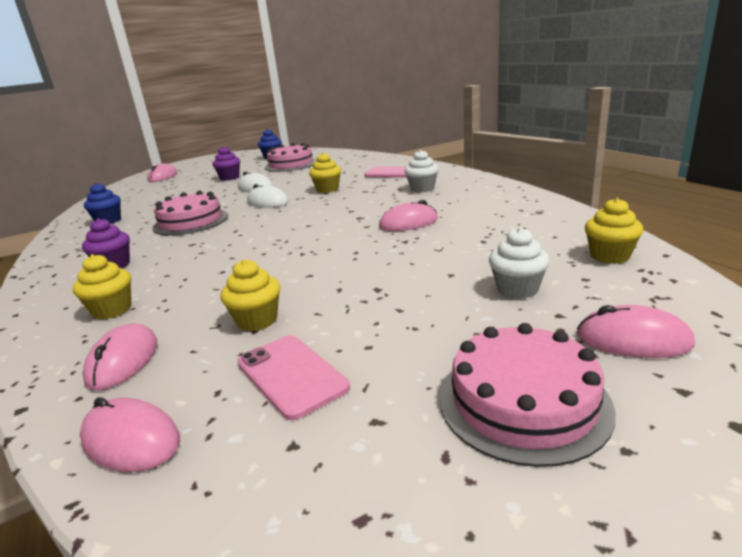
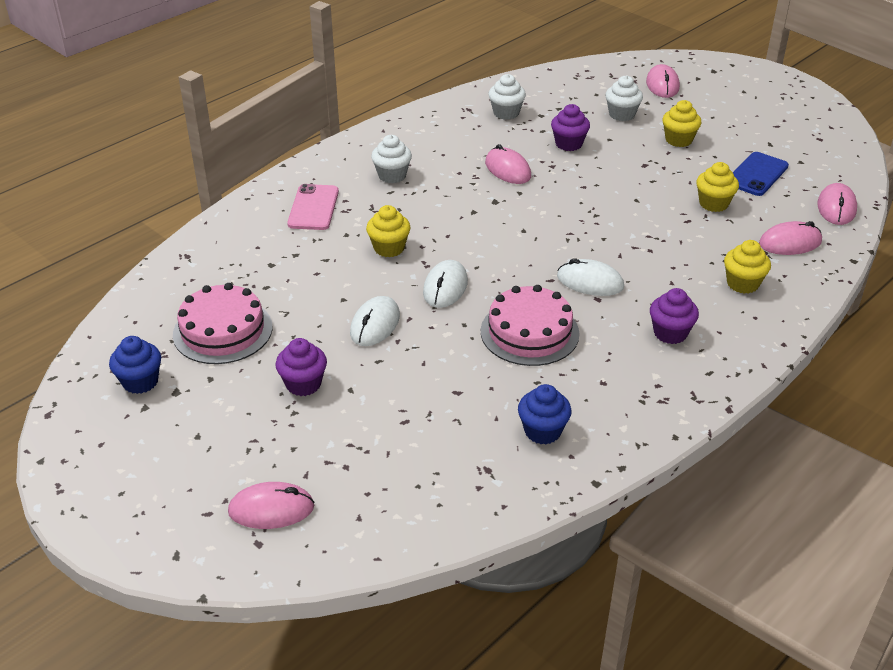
camera: 110 degrees left, 15 degrees up
(214, 243) = (590, 282): none -> white mouse
(291, 375) = (757, 174): pink phone -> blue phone
(446, 251) = (568, 144): none -> purple cupcake
(523, 402) = (731, 110): pink cake -> none
(528, 226) = (506, 113): none -> white cupcake
(609, 256) = (558, 85): yellow cupcake -> yellow cupcake (678, 140)

